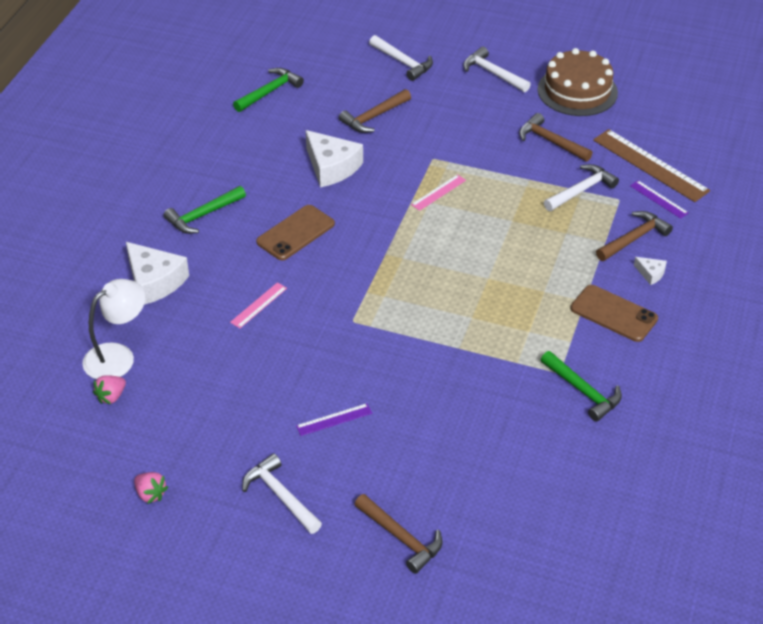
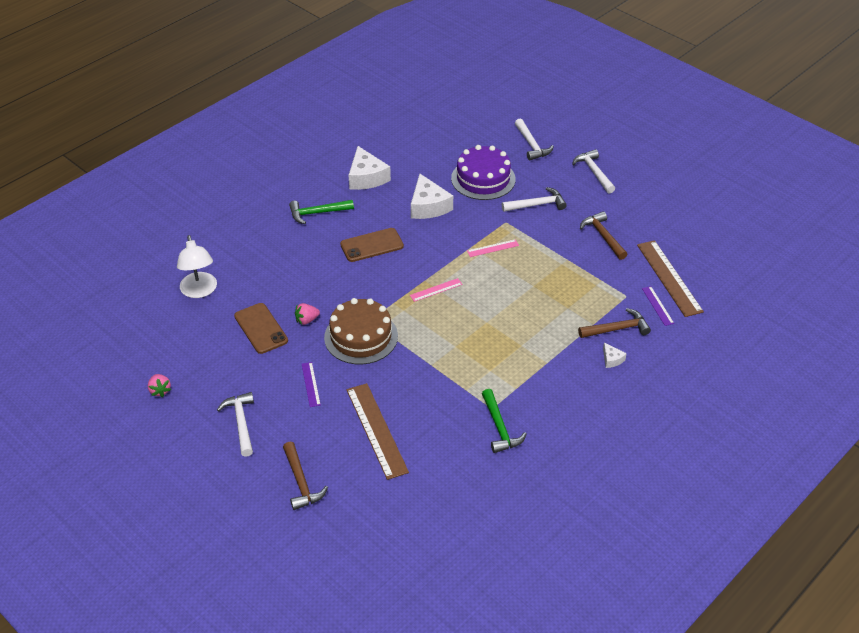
camera: 25 degrees right, 0 degrees up
(111, 396) = (178, 317): pink strawberry -> pink strawberry (307, 320)
(118, 356) = (199, 291): white lamp -> white lamp turned 90 degrees clockwise
(154, 281) = (255, 248): white cheese -> white cheese (366, 177)
(259, 305) = (313, 287): pink ruler -> pink ruler (436, 290)
(269, 92) = (421, 139): green hammer -> none
(334, 419) = (311, 384): purple ruler -> purple ruler turned 75 degrees clockwise
(374, 117) = (483, 179): brown hammer -> purple cake
(447, 445) = (376, 430): none -> brown ruler
(577, 91) = (650, 204): brown cake -> brown cake (361, 337)
(581, 190) = (601, 280): white hammer -> white hammer (537, 205)
(613, 314) = (562, 379): brown phone -> brown phone (261, 328)

